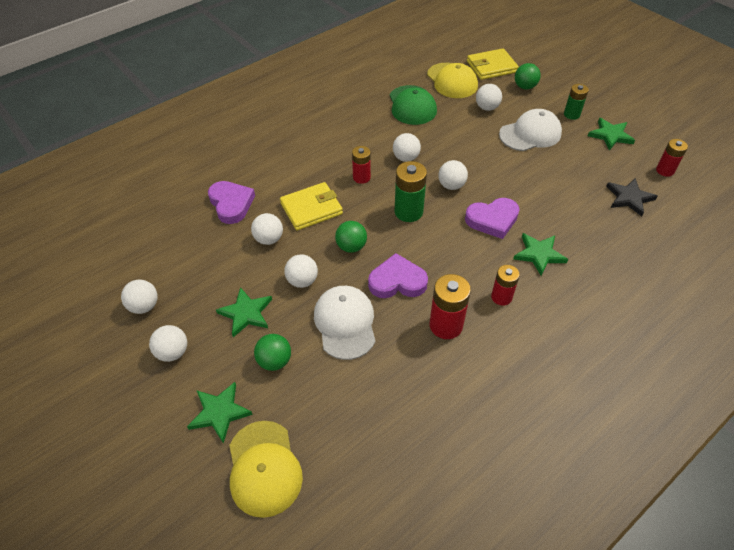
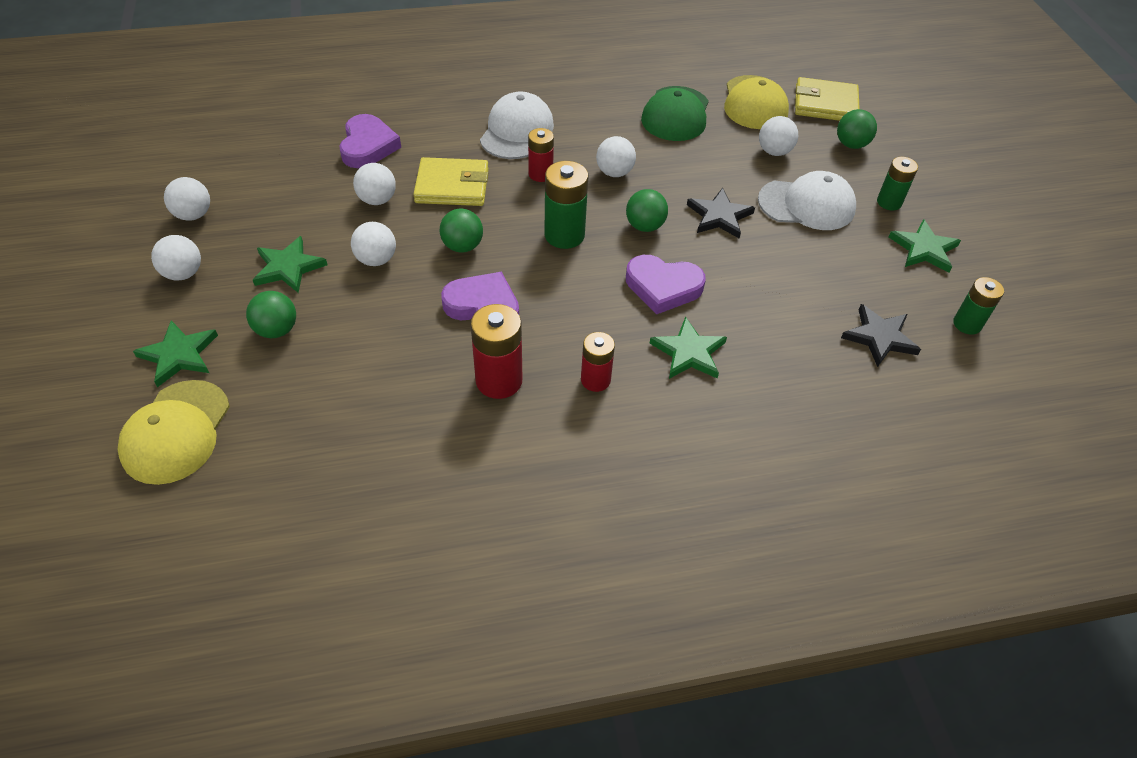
camera: 25 degrees right, 0 degrees up
(345, 323) = (385, 325): white cap -> white cap (517, 131)
(451, 185) = (644, 226): white ball -> green ball
(488, 161) = (719, 216): none -> black star
(665, 170) = (967, 324): red battery -> green battery

